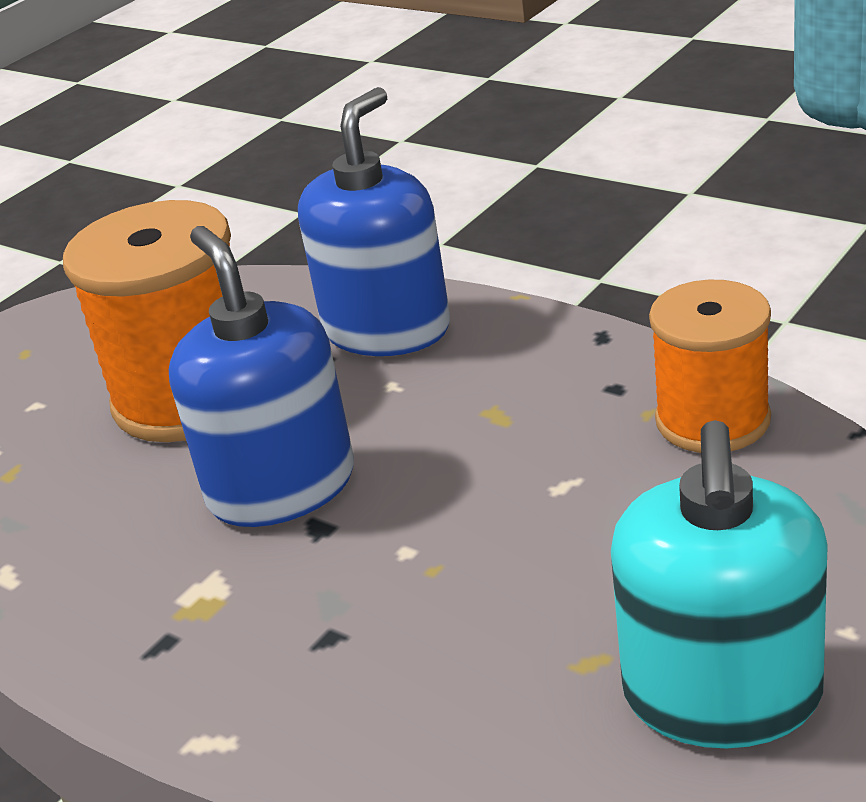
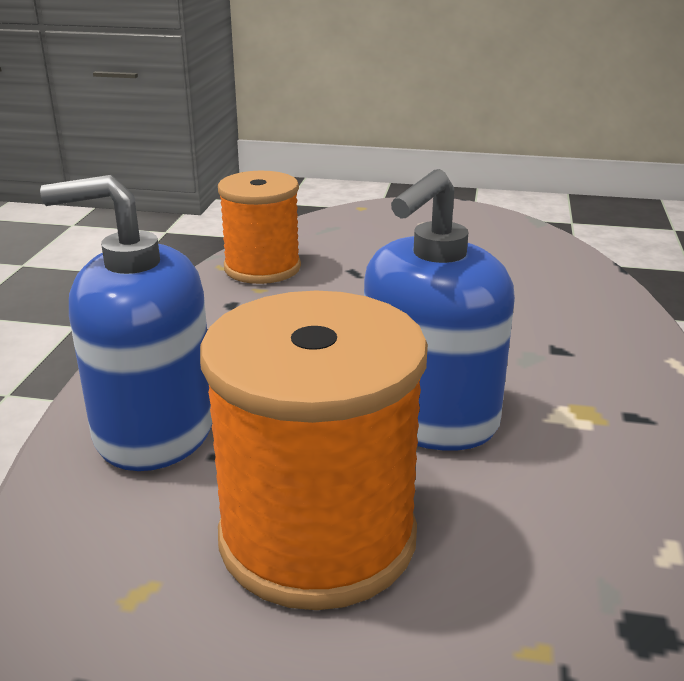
camera: 120 degrees left, 5 degrees down
(722, 694) = (489, 240): turquoise soap dispenser -> none

